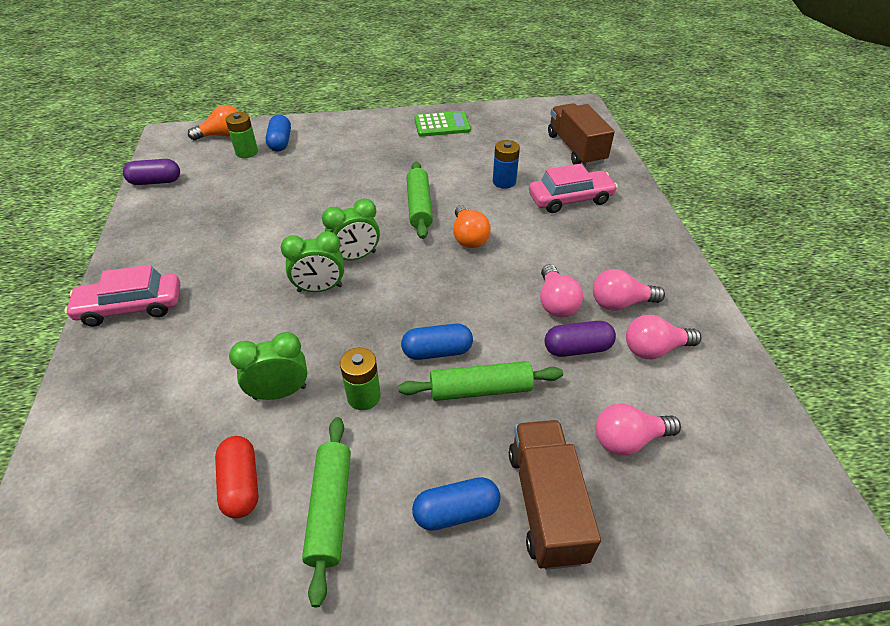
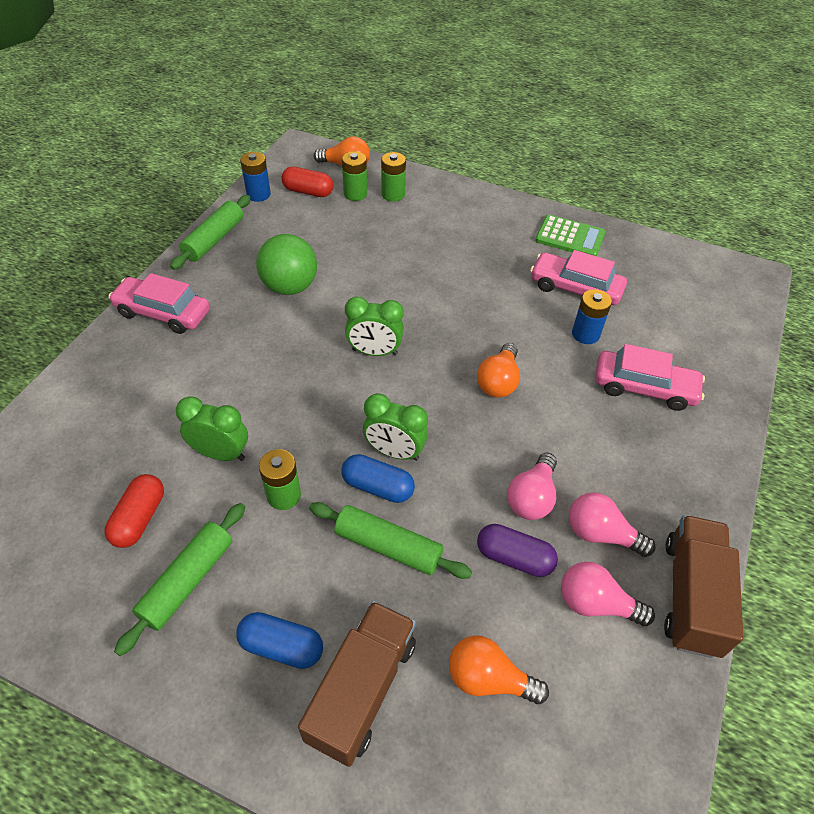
camera: 30 degrees right, 5 degrees up
(155, 181) = (258, 194): purple capsule -> blue battery
(202, 164) = (308, 192): none -> red capsule
(242, 239) = (290, 287): none -> green ball
(280, 142) = (393, 194): blue capsule -> green battery
(320, 288) = (321, 369): green clock -> green clock (394, 452)
(419, 206) = (474, 324): green rolling pin -> green rolling pin (214, 239)
(473, 155) = (575, 288): none -> pink car
(576, 148) = (702, 328): brown truck -> brown truck (691, 596)
(628, 439) = (489, 679): pink light bulb -> orange light bulb

